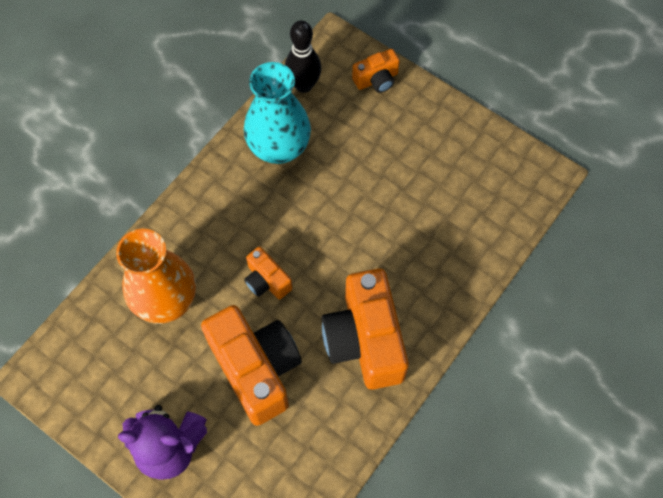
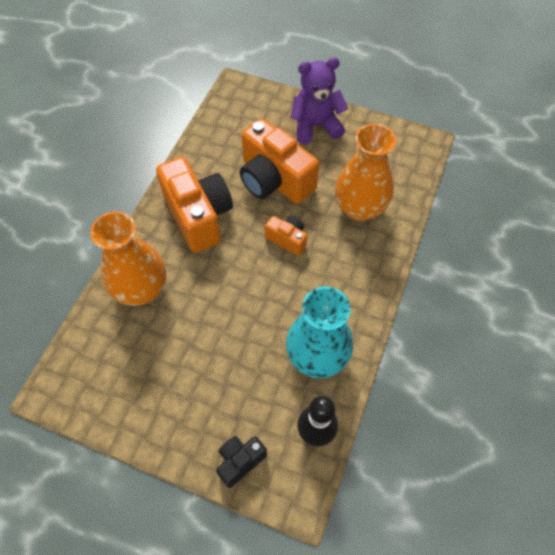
camera: 165 degrees right, 5 degrees down
(376, 80) = (240, 461): orange camera -> black camera
(446, 261) = (141, 289): none -> orange vase

